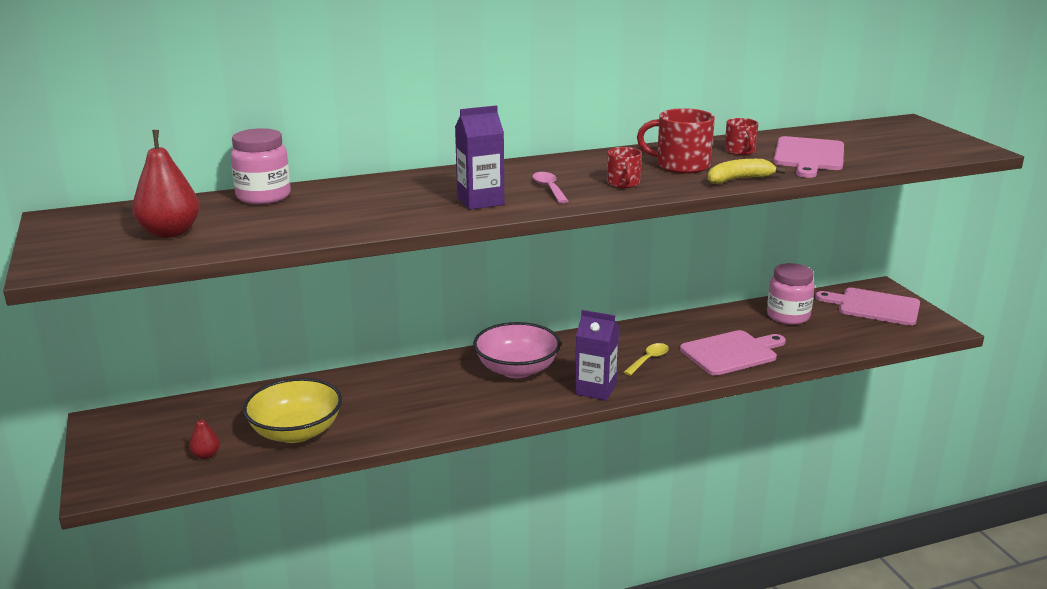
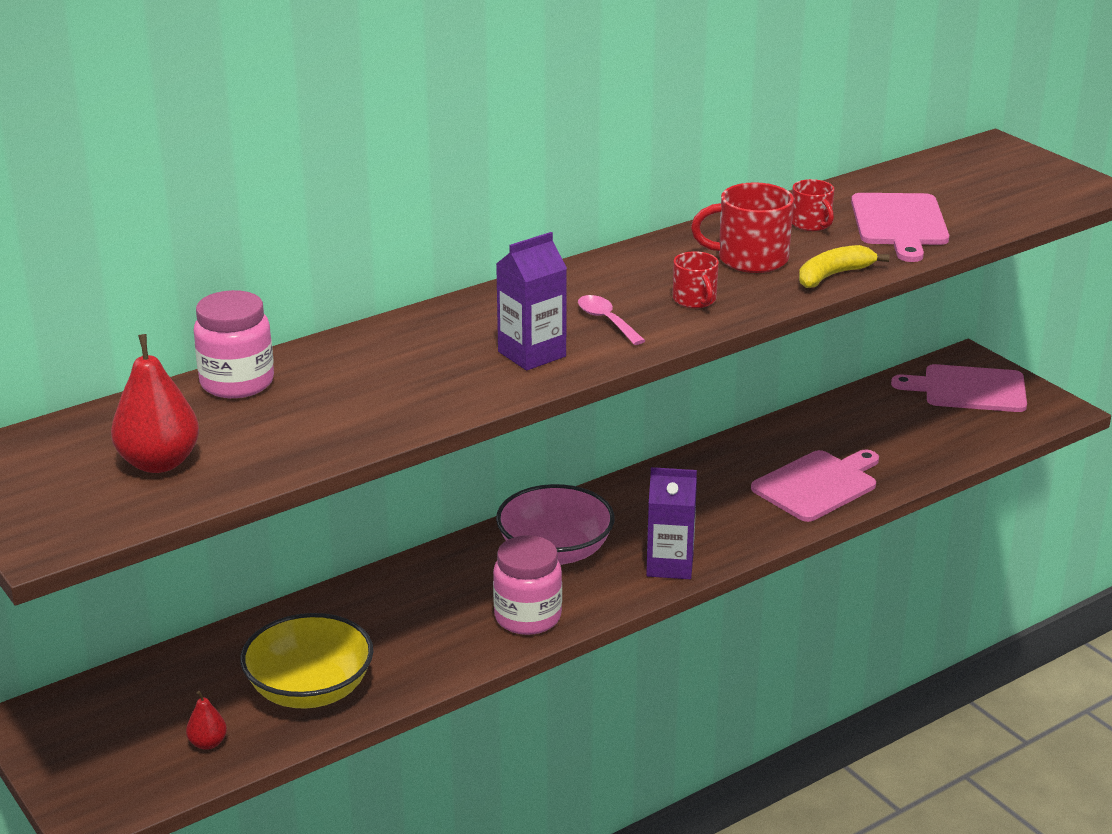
camera: 15 degrees left, 5 degrees up
(649, 360) = (718, 511): yellow spoon -> none
(788, 316) = (868, 419): pink jar -> pink jar (527, 617)

